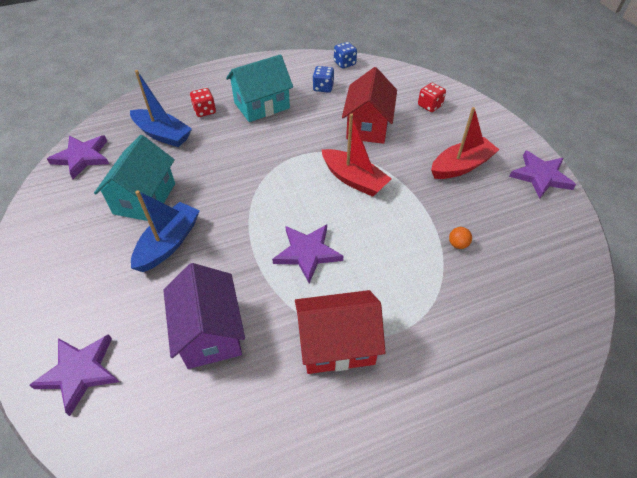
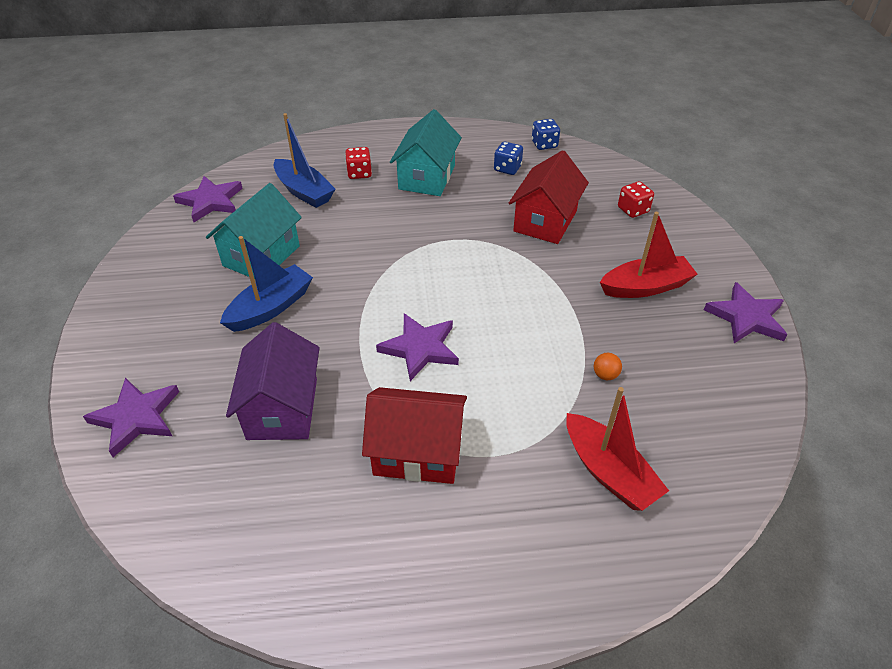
camera: 15 degrees right, 5 degrees down
(262, 105) = (427, 177): turquoise house -> turquoise house turned 60 degrees counterclockwise
(354, 179) = (505, 278): red boat -> red boat (609, 472)

